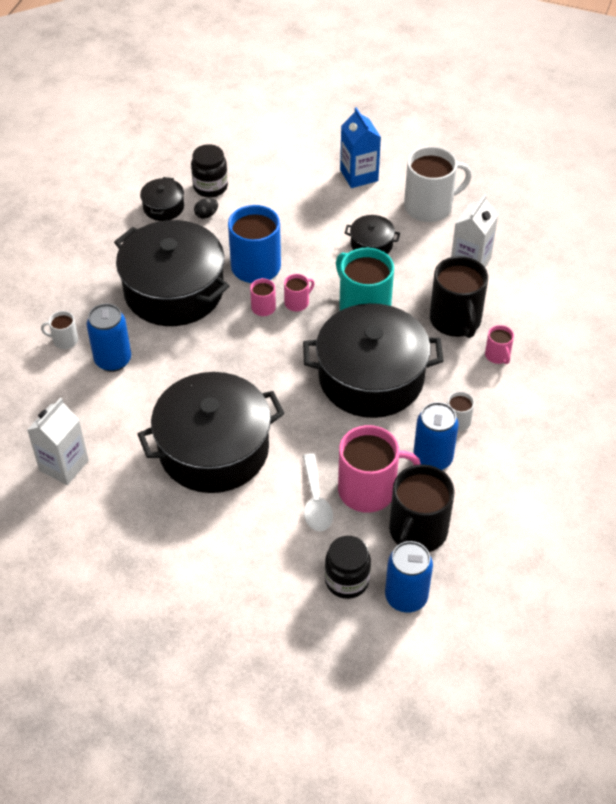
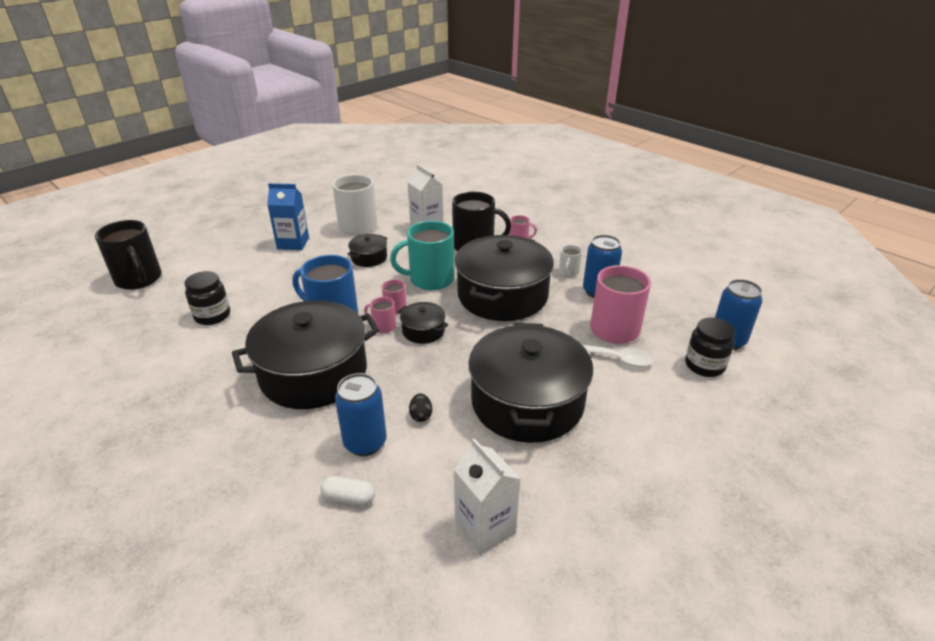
camera: 65 degrees left, 15 degrees down
(56, 375) = (349, 498): none -> white capsule
(65, 340) = (304, 475): white mug -> none
(163, 207) = (201, 350): black pot -> black pot (423, 331)
(206, 215) = (242, 327): black egg -> black egg (421, 415)
(417, 531) = (665, 317): black mug -> black mug (139, 279)

